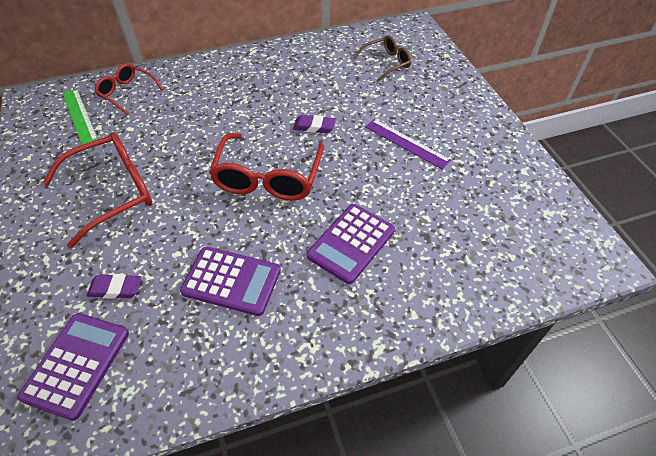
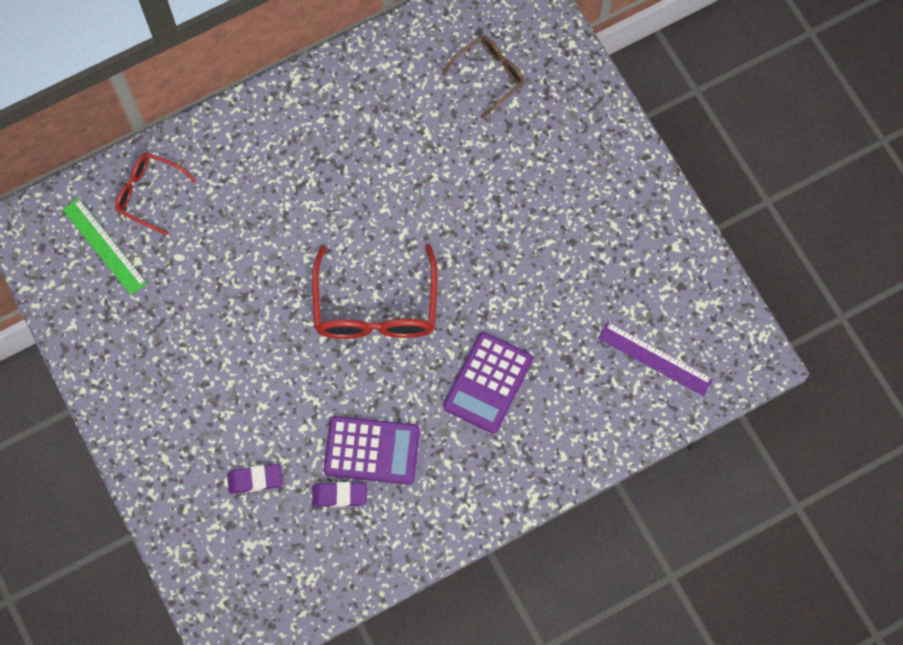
camera: 10 degrees left, 20 degrees up
(77, 364) = (251, 563): purple calculator -> none
(113, 192) = (201, 359): red glasses -> none
(314, 127) = (413, 215): purple eraser -> purple eraser (339, 495)
(406, 143) = (533, 225): purple ruler -> purple ruler (655, 359)

